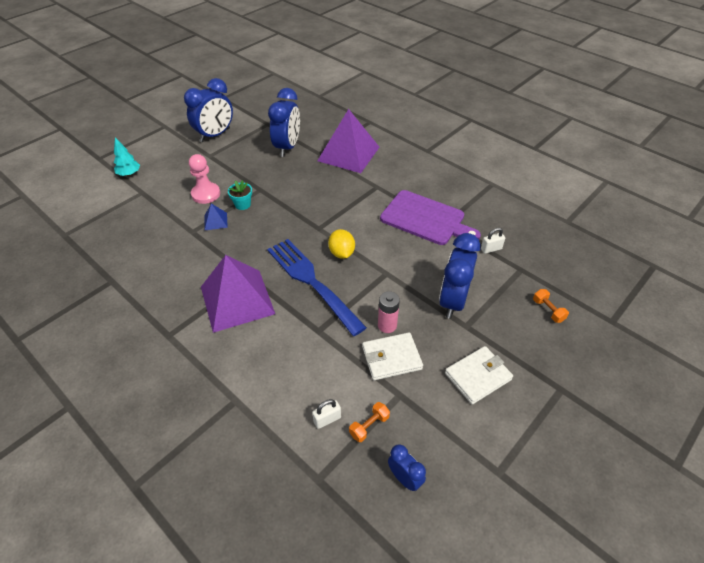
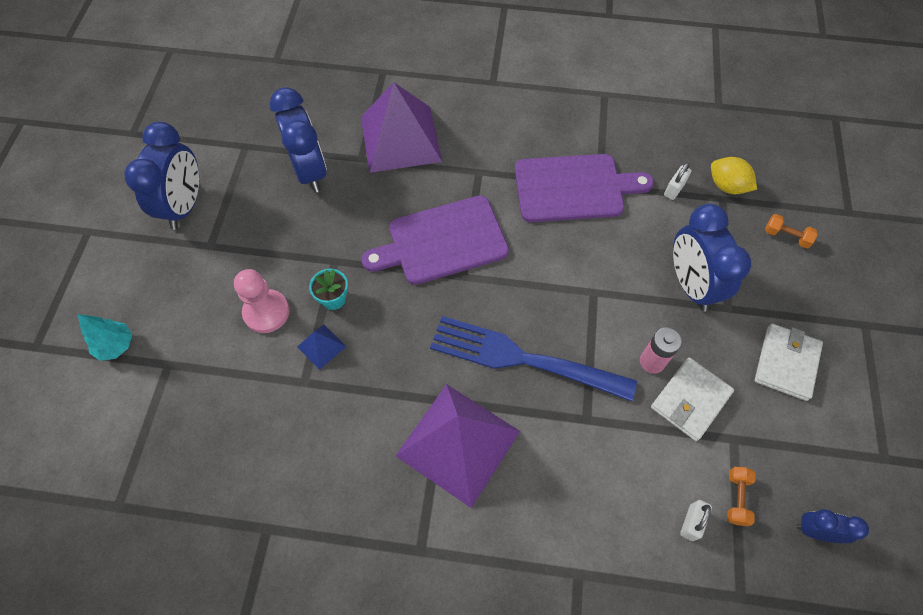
camera: 35 degrees left, 15 degrees up
(323, 207) = (442, 241): none -> purple cutting board
(341, 253) = (521, 296): yellow lemon -> yellow lemon (727, 186)

